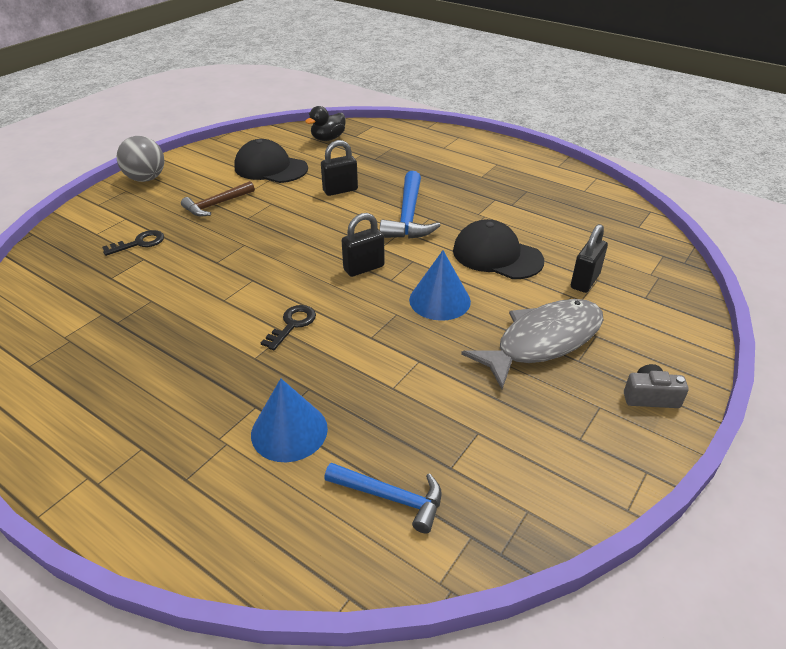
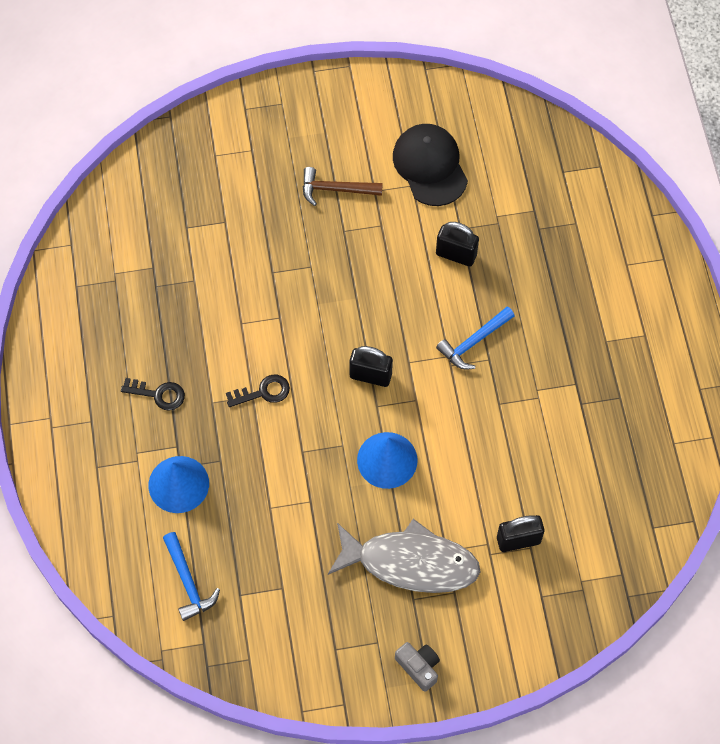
camera: 45 degrees right, 25 degrees up
(140, 243) = (237, 197): black key -> black key (159, 394)
(146, 179) = (311, 97): grey ball -> none
(328, 138) = (531, 156): black duck -> none
(408, 216) = (474, 342): blue hammer -> blue hammer, size x0.67
(497, 255) = (487, 453): black cap -> none

